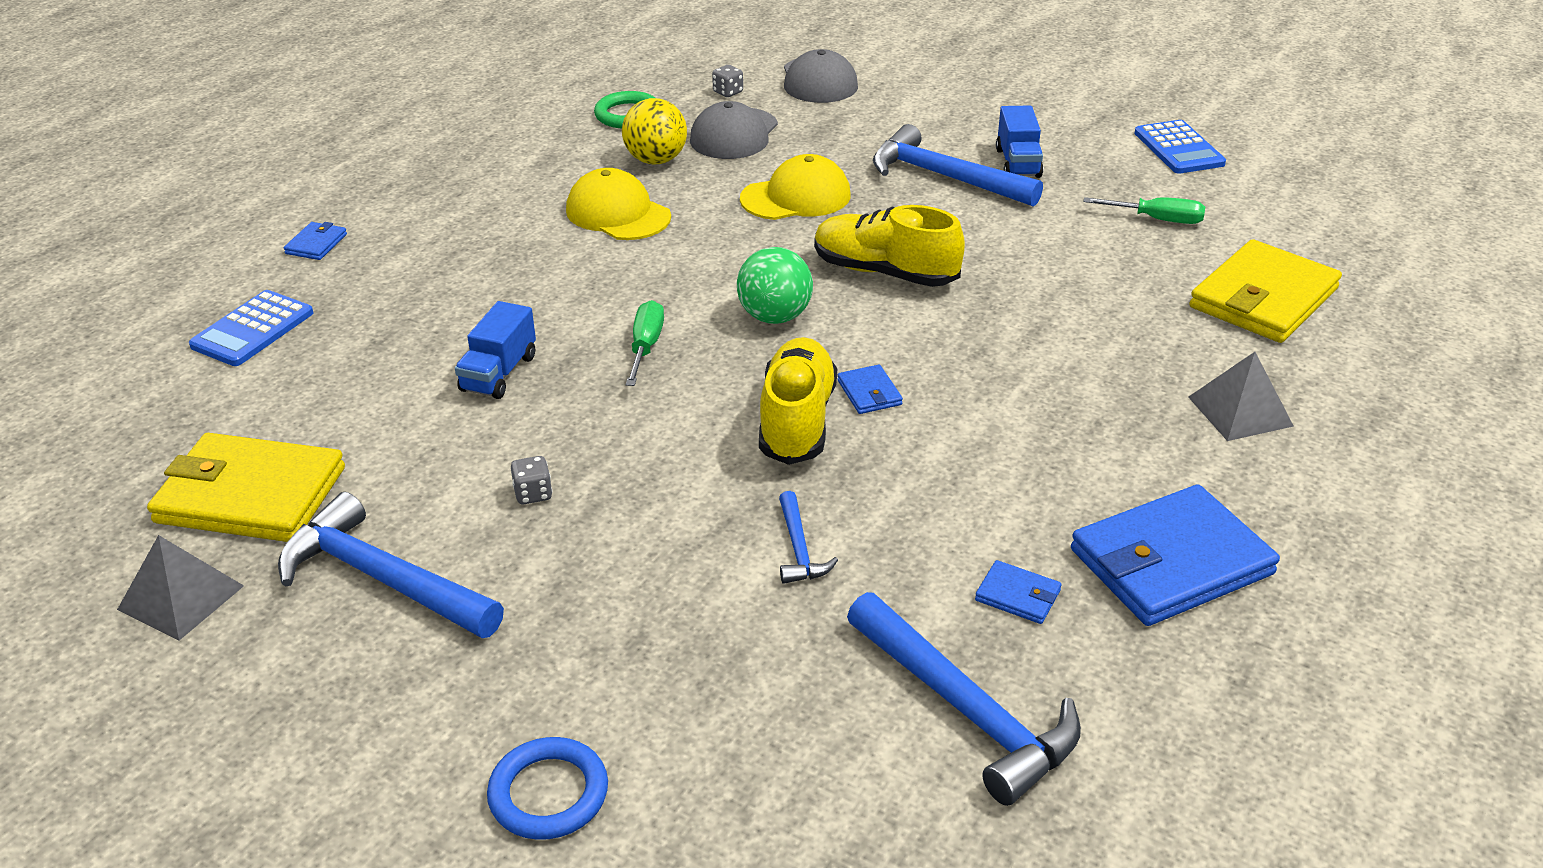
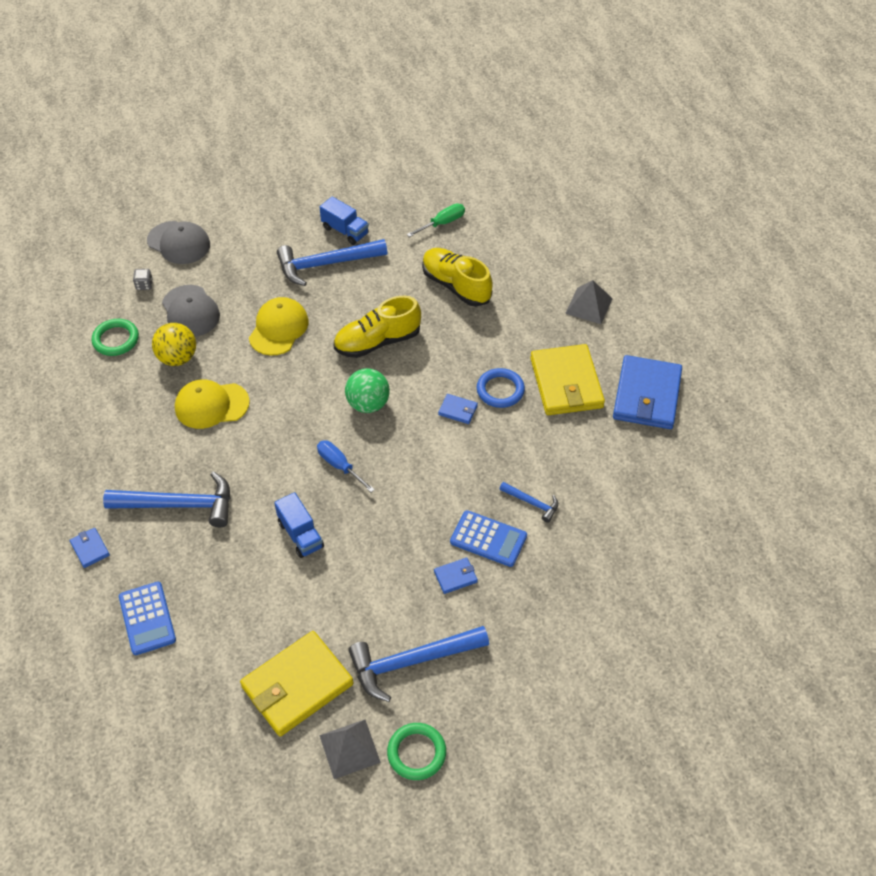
camera: 50 degrees left, 15 degrees up
(223, 669) = (416, 753): none -> green ring
(533, 494) = (406, 573): grey dice -> none
(548, 793) = (592, 671): blue ring -> blue ring (500, 390)
(645, 347) = (340, 466): green screwdriver -> blue screwdriver
(797, 421) = (451, 448): yellow shoe -> yellow shoe (456, 286)
(966, 710) = (663, 513): blue hammer -> blue hammer (179, 505)
(1018, 595) = (621, 454): blue wallet -> blue wallet (455, 577)
(1178, 148) = (399, 171): blue calculator -> blue calculator (488, 539)
(1263, 298) = (531, 238): yellow wallet -> yellow wallet (566, 383)

